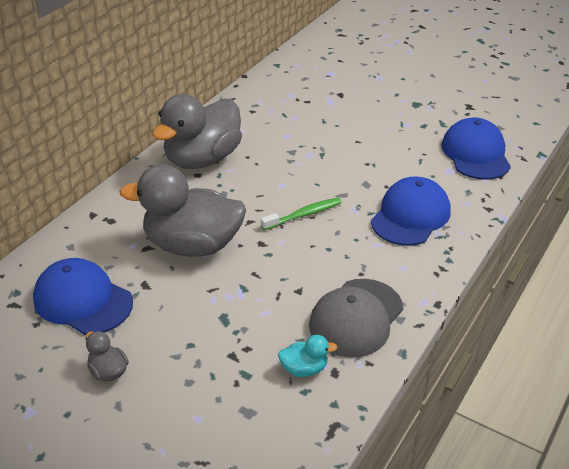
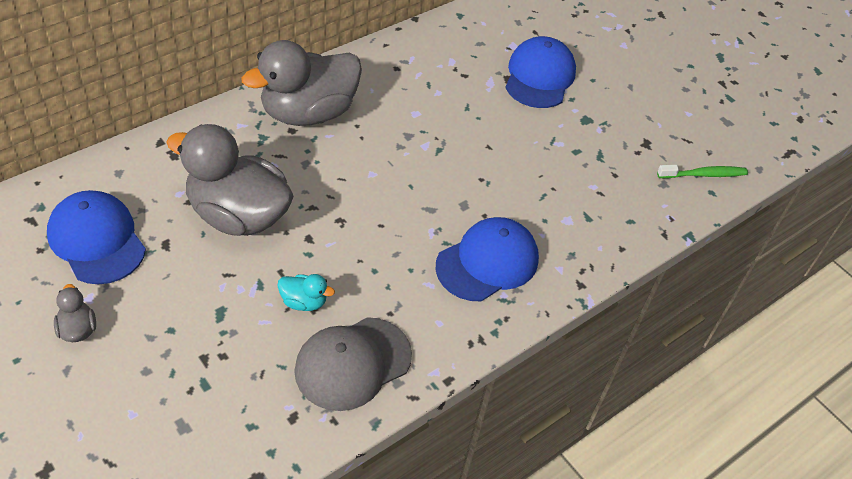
camera: 15 degrees right, 10 degrees up
(304, 215) = (373, 219): green toothbrush -> green toothbrush (704, 174)
(304, 369) = (265, 401): turquoise duck -> turquoise duck (304, 302)
(475, 154) = (612, 209): blue cap -> blue cap (539, 76)

